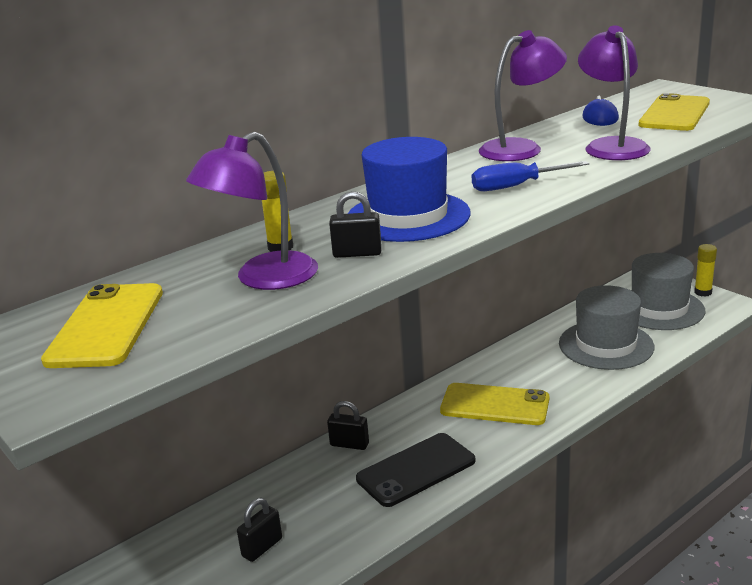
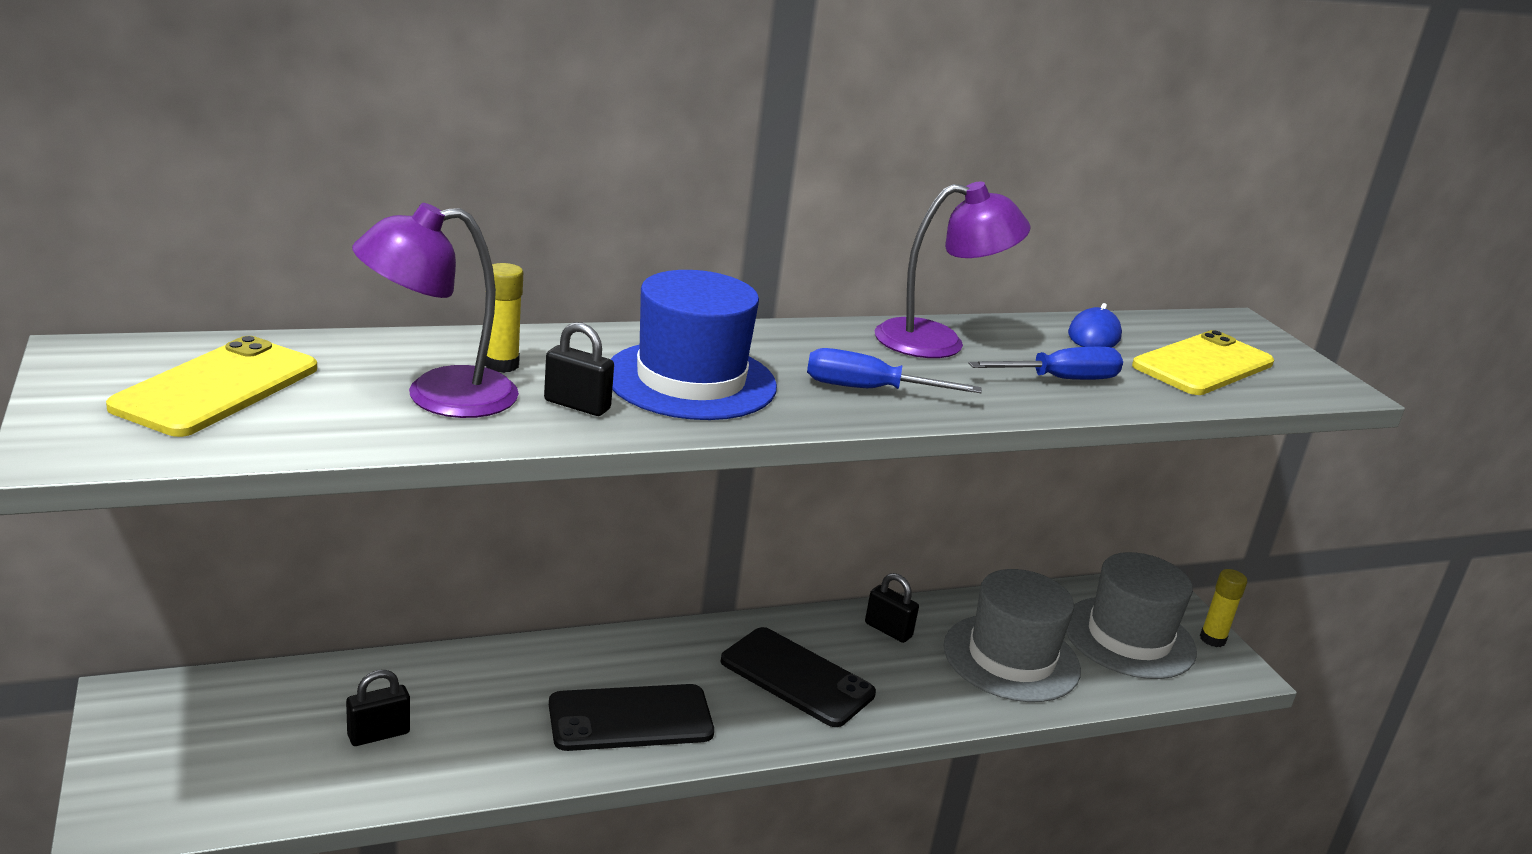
camera: 15 degrees right, 0 degrees up
(349, 444) = (578, 653): black padlock -> black padlock (888, 630)
(494, 405) = (797, 677): yellow phone -> black phone
(612, 146) = (1060, 379): purple lamp -> blue screwdriver

